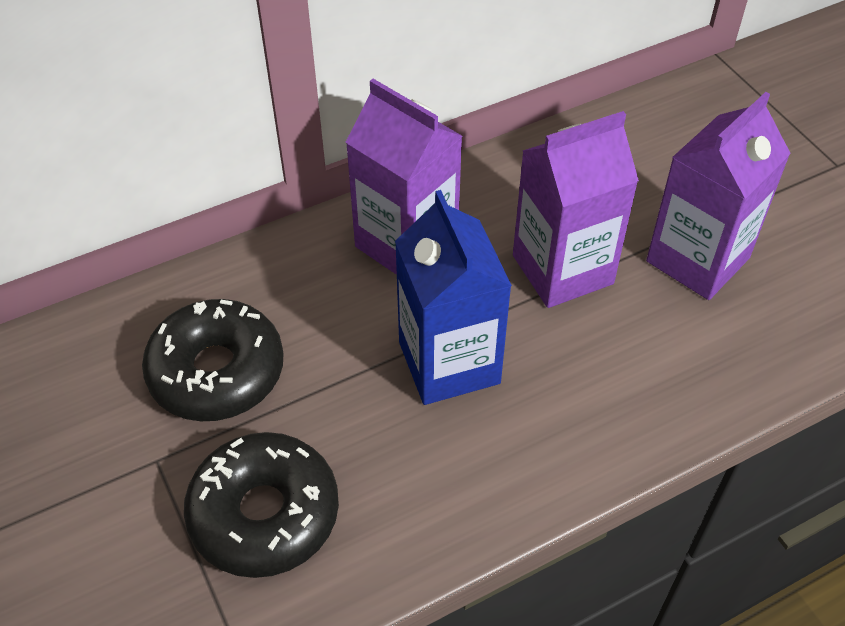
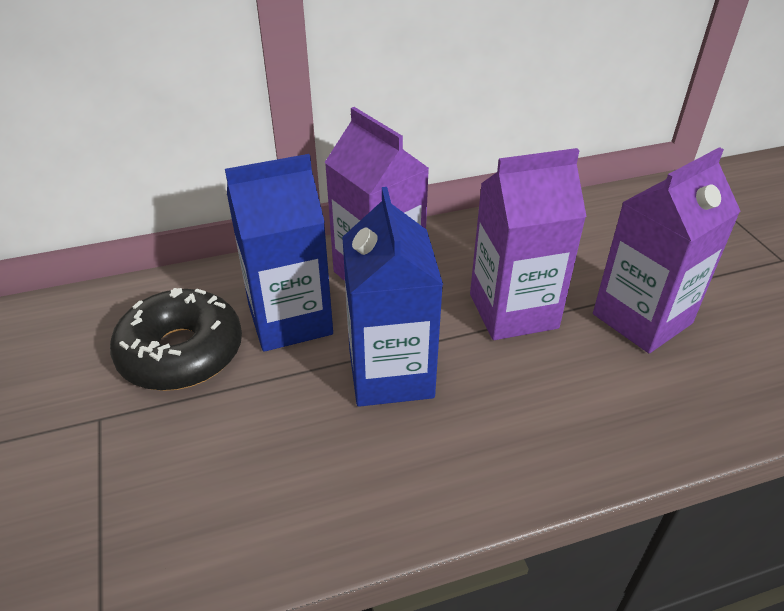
camera: 10 degrees right, 10 degrees down
(264, 514) = (177, 482): black donut -> none
(324, 315) = (290, 320): none -> blue carton

